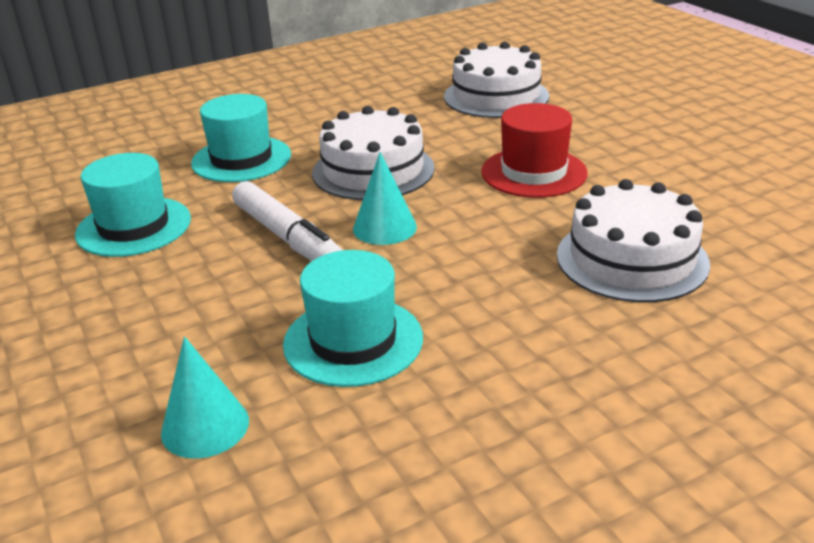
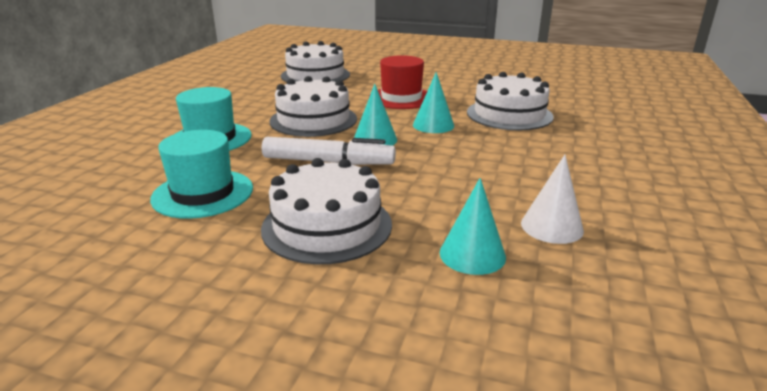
camera: 45 degrees left, 5 degrees down
(156, 316) = (327, 226): none -> white cake
(340, 448) = (552, 226): none -> white cone
(353, 341) = (463, 187): turquoise hat -> none
(491, 234) = (433, 125): none -> turquoise cone

